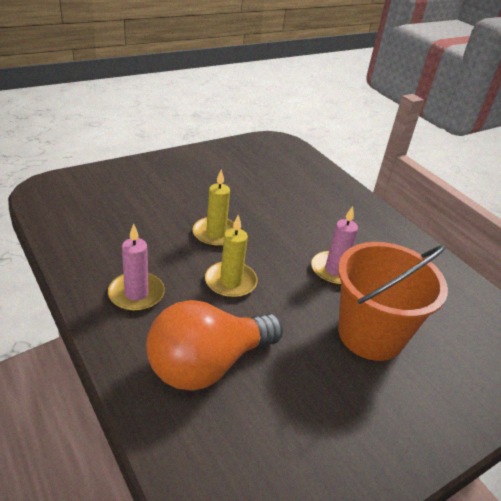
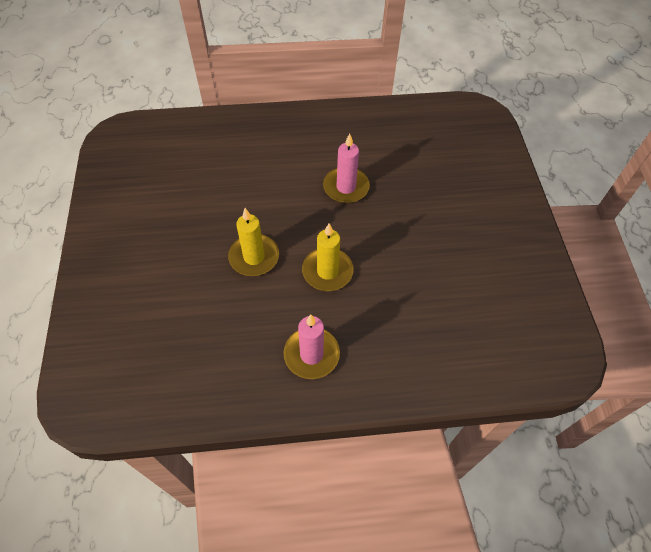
camera: 60 degrees left, 20 degrees up
(207, 364) = (416, 325): orange light bulb -> none
(370, 334) = (425, 200): orange bucket -> none

